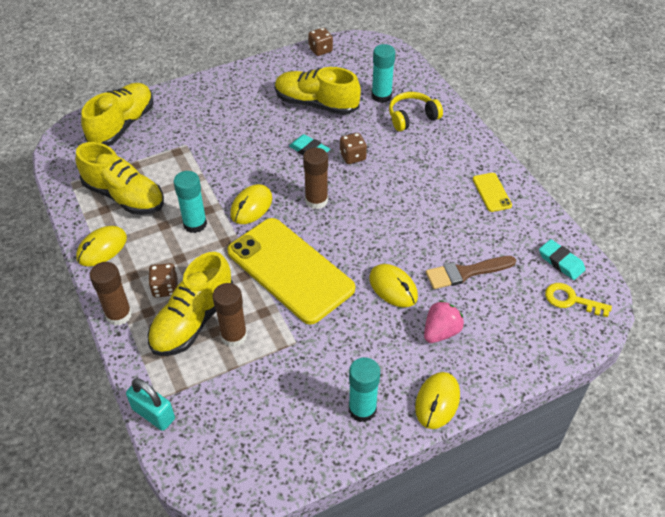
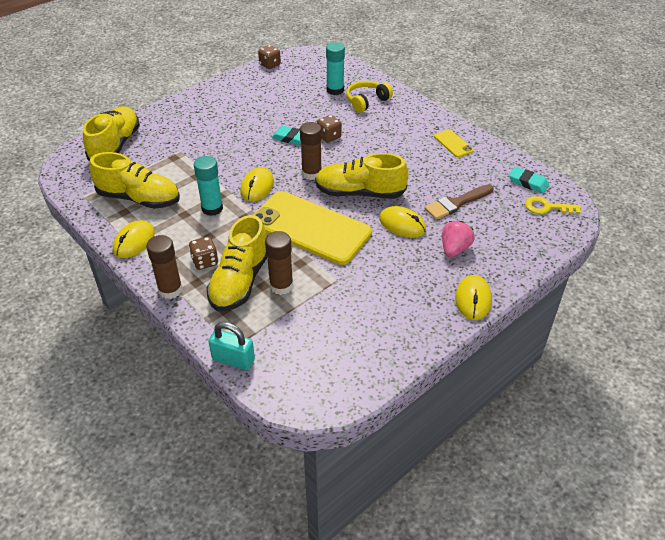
camera: 15 degrees left, 5 degrees down
(316, 104) = (282, 104): yellow shoe -> yellow shoe (360, 193)
(362, 409) = (414, 318): turquoise glue stick -> none

